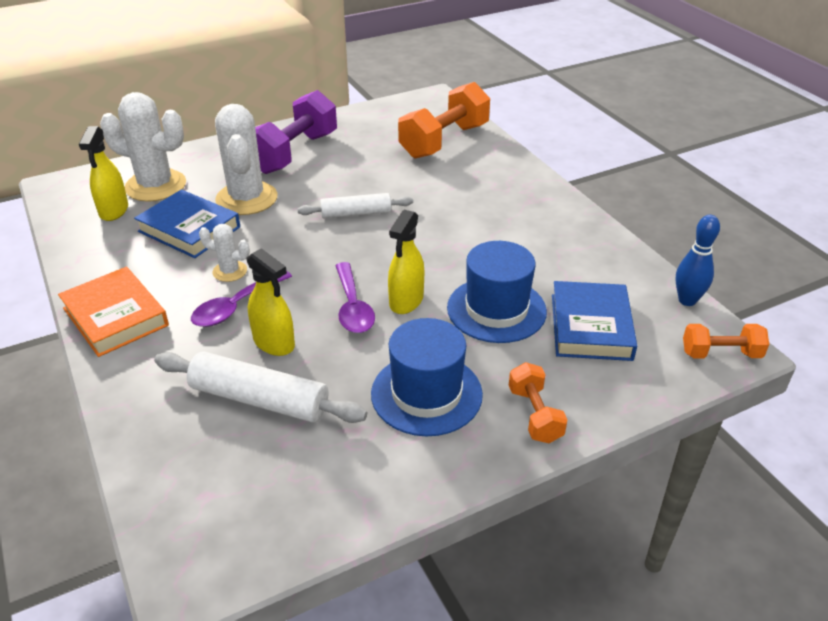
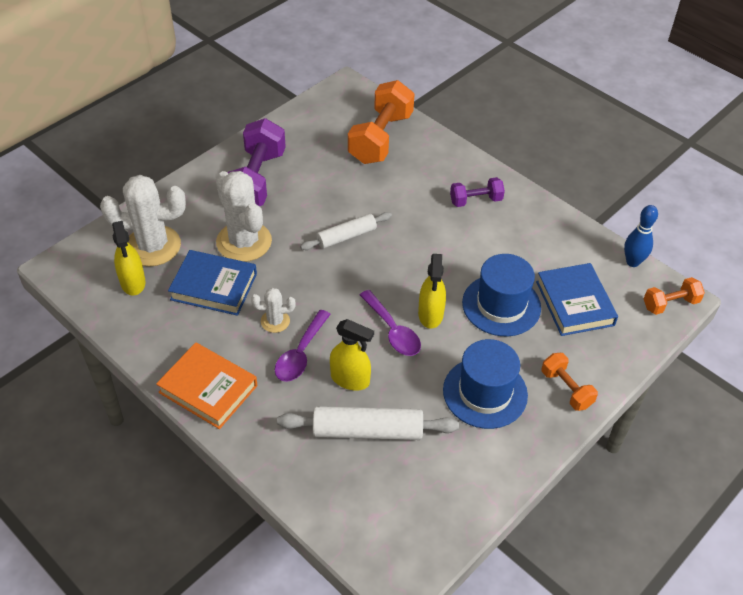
camera: 20 degrees left, 10 degrees up
(519, 208) = (475, 200): none -> purple dumbbell

